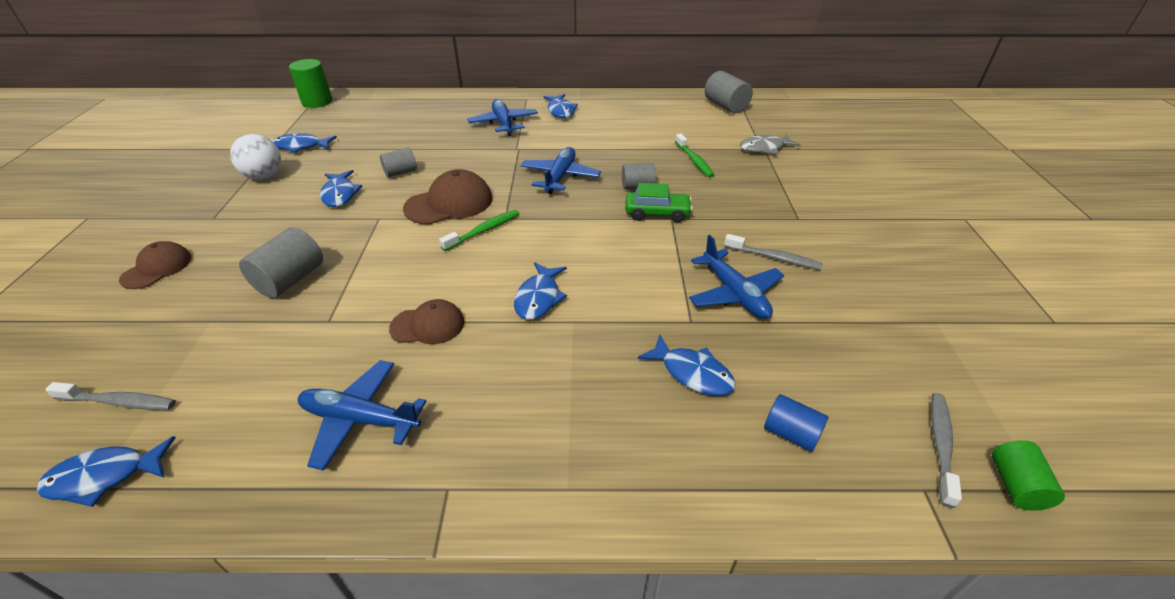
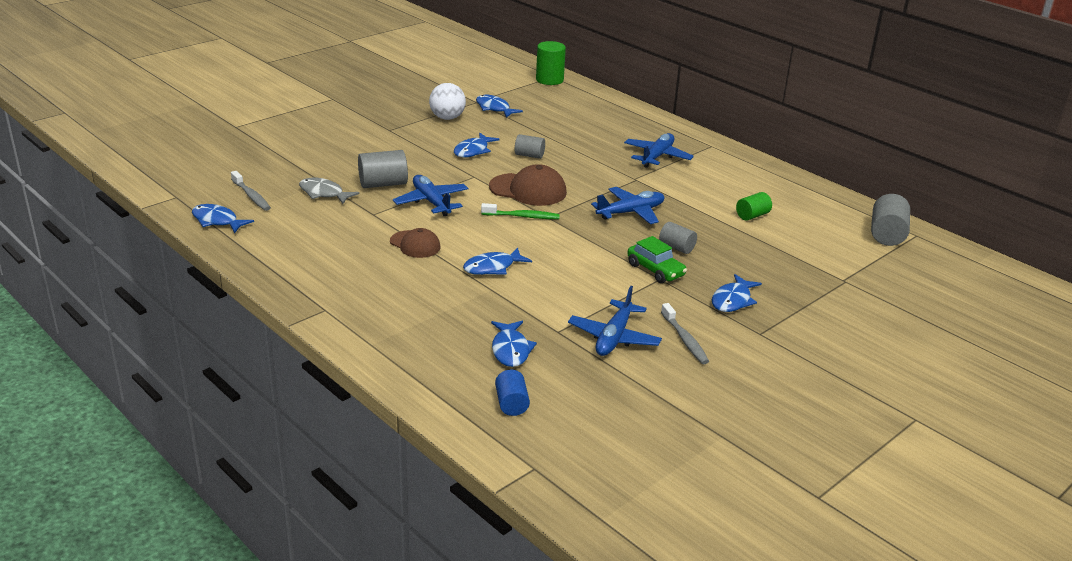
camera: 45 degrees right, 10 degrees down
(157, 268) = (332, 143): brown cap -> none
(360, 419) = (328, 262): blue plane -> blue plane (431, 202)
(560, 111) = (721, 168): blue fish -> blue fish (732, 300)
(694, 160) = (760, 256): green toothbrush -> none
(764, 148) = (846, 281): grey fish -> grey fish (324, 193)
(940, 445) = (584, 466): grey toothbrush -> none
(1015, 485) = (588, 505): green cylinder -> green cylinder (752, 216)

